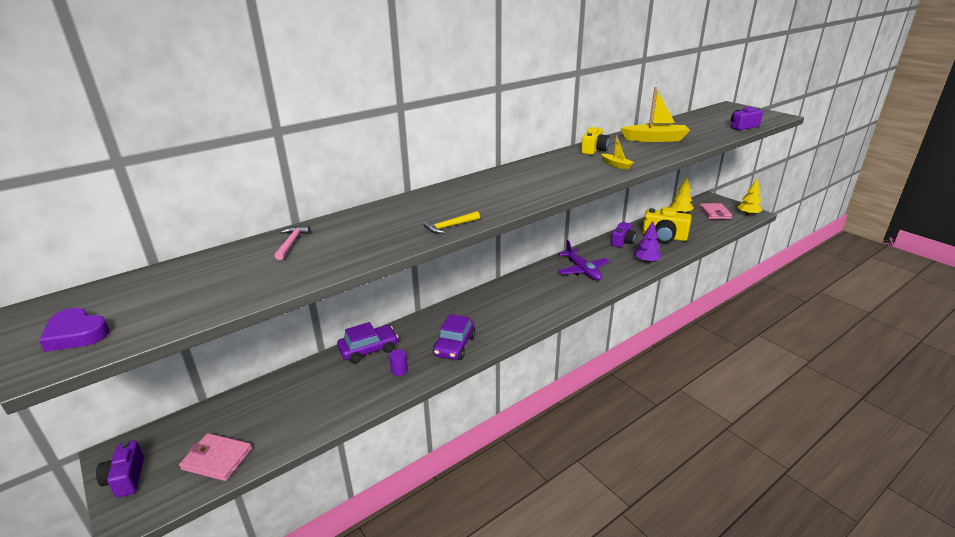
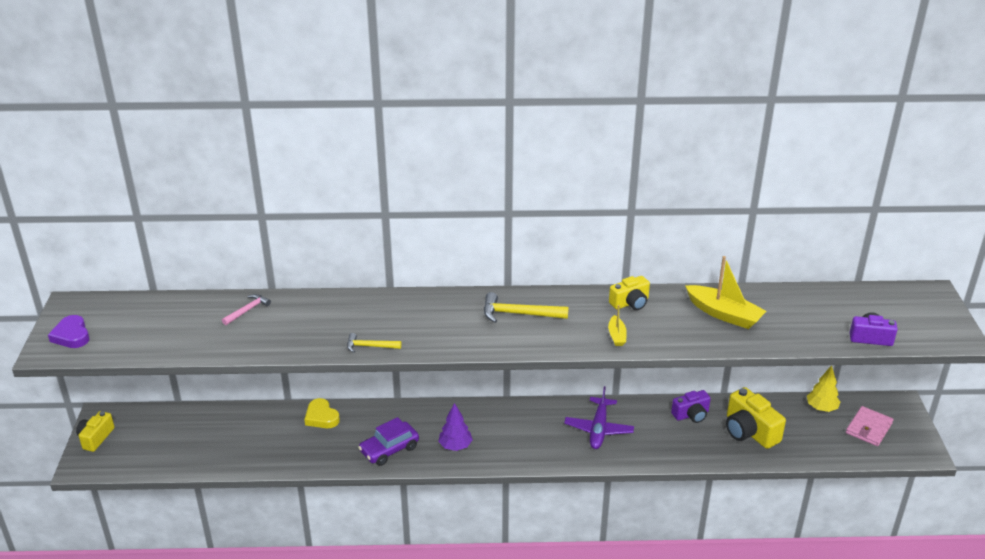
camera: 35 degrees right, 5 degrees up
(126, 478) = (96, 438): purple camera -> yellow camera
(217, 459) = (152, 454): pink wallet -> none
(369, 349) = (321, 417): purple car -> yellow heart
(399, 370) = (325, 449): purple cylinder -> none
(533, 175) = (519, 314): none -> yellow hammer
(646, 261) = (682, 452): purple tree -> purple tree (455, 446)
(748, 214) = (912, 451): yellow tree -> none

